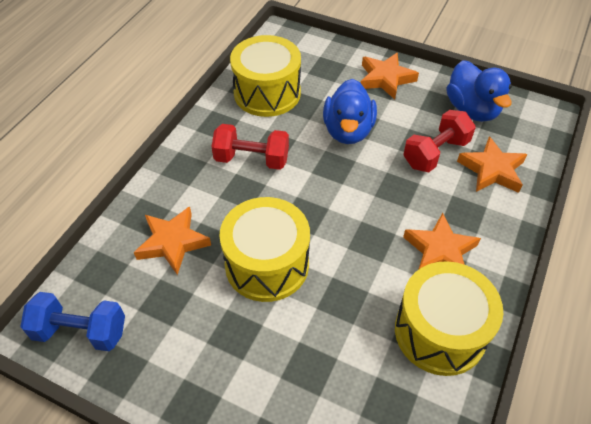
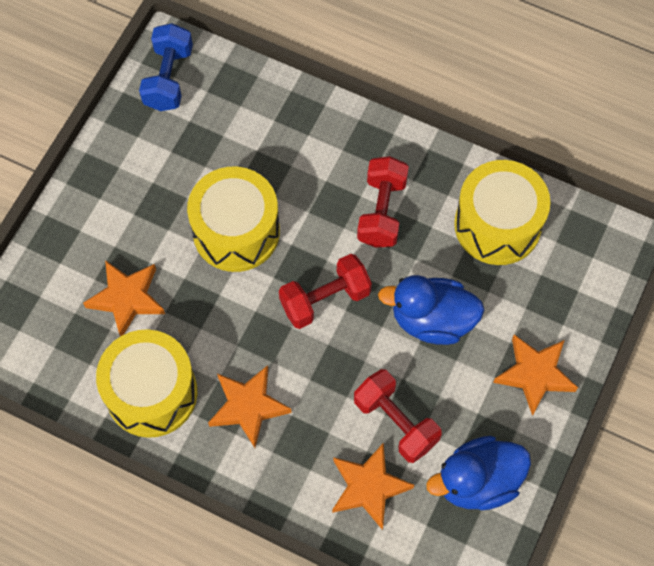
camera: 90 degrees right, 15 degrees up
(172, 242) = (265, 142): orange star -> orange star (127, 298)
(334, 197) = (325, 299): none -> red dumbbell

